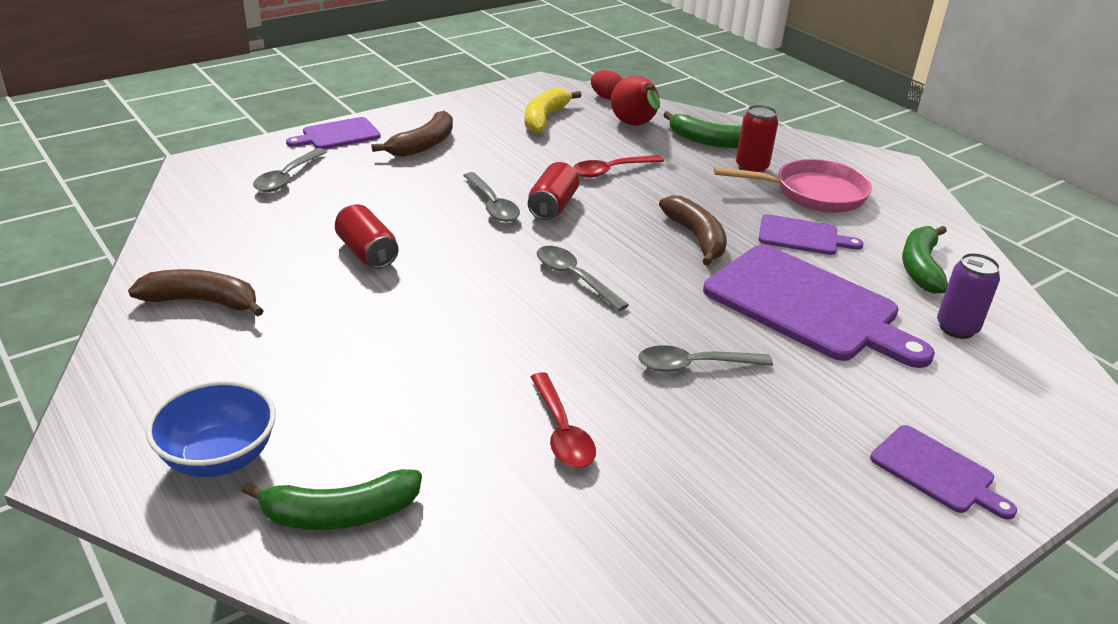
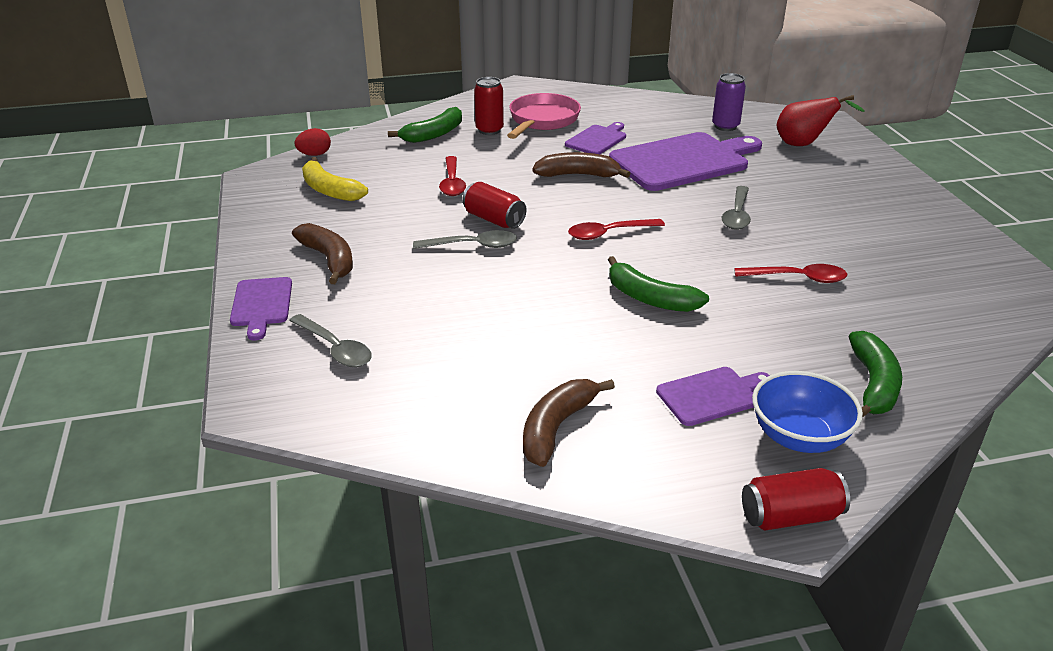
camera: 65 degrees left, 0 degrees up
(367, 253) = (517, 321): red can -> red can (790, 516)
(574, 278) = (609, 233): grey spoon -> red spoon
(635, 126) = (381, 155): red pear -> red pear (804, 144)
(920, 267) = (655, 116): green banana -> green banana (650, 298)
(936, 472) = (857, 172): purple cutting board -> purple cutting board (712, 395)

